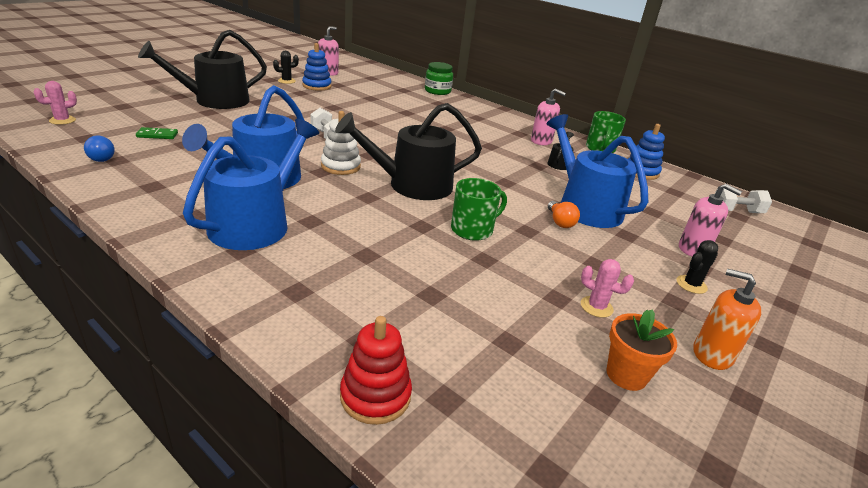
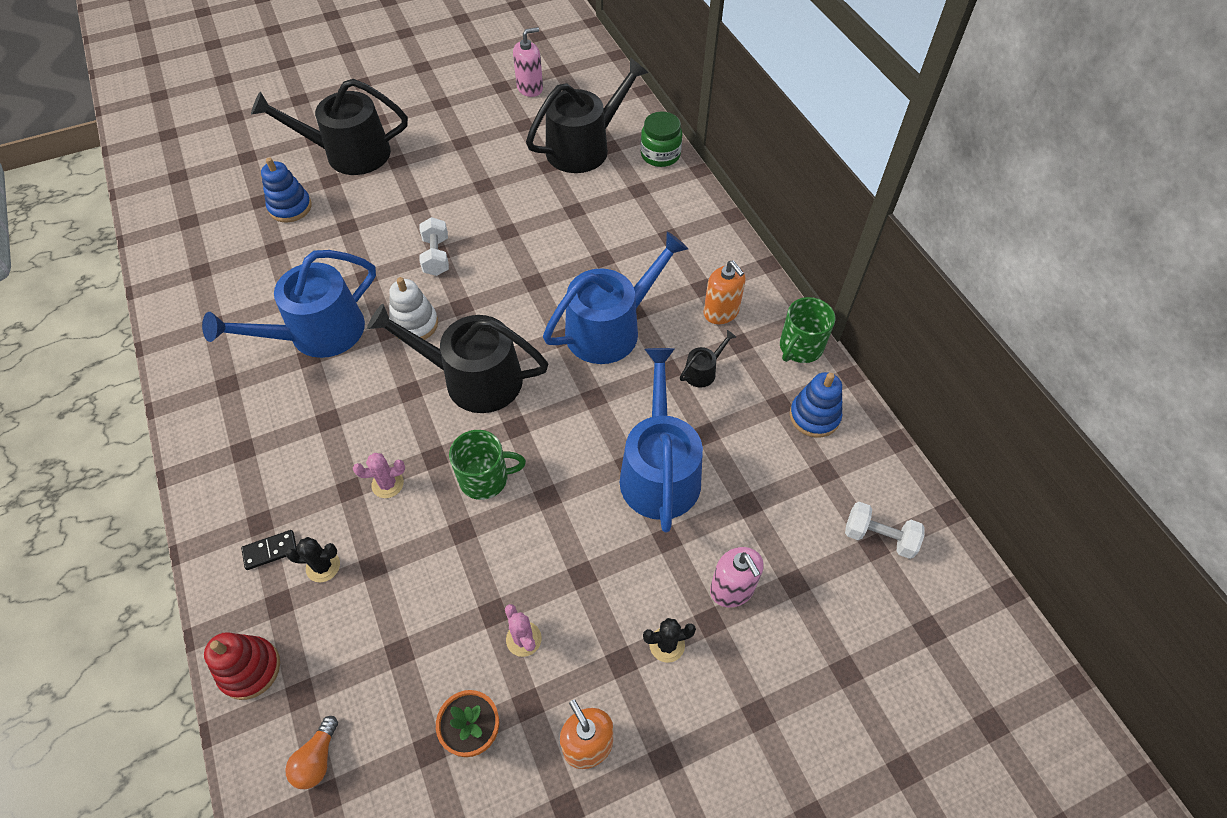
camera: 30 degrees right, 25 degrees up
(62, 120) = (179, 182): pink cactus -> pink cactus (387, 484)
(103, 157) = (190, 263): blue light bulb -> none
(157, 135) = (256, 226): green domino -> none
(255, 223) = (275, 411): blue watering can -> blue watering can (610, 328)
(286, 81) = (460, 109): black cactus -> black cactus (323, 566)
(317, 86) = (493, 125): blue stacking toy -> blue stacking toy (290, 207)
(324, 306) = (270, 550): none -> black domino
(387, 91) = (584, 147): none -> black watering can
(541, 141) = (721, 312): pink soap dispenser -> orange soap dispenser
(560, 222) = (600, 492): orange light bulb -> orange light bulb (317, 759)

